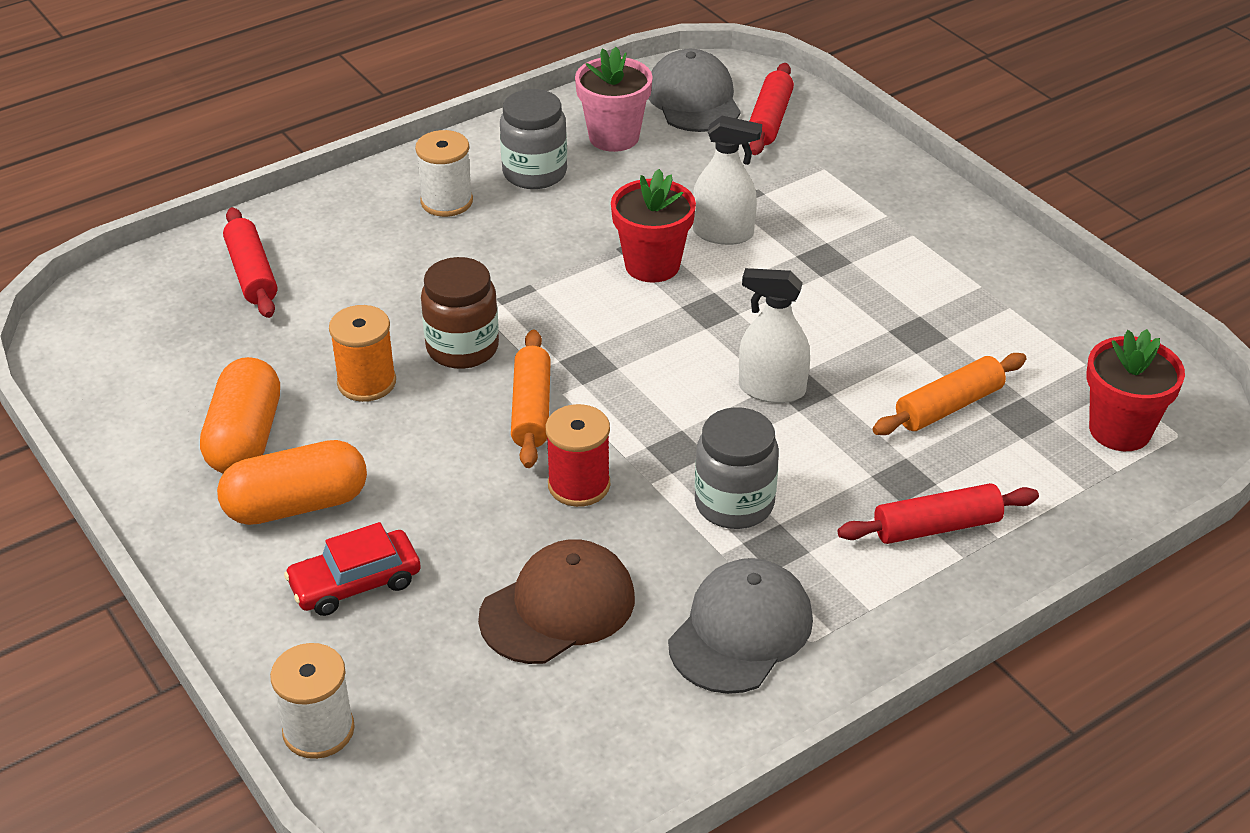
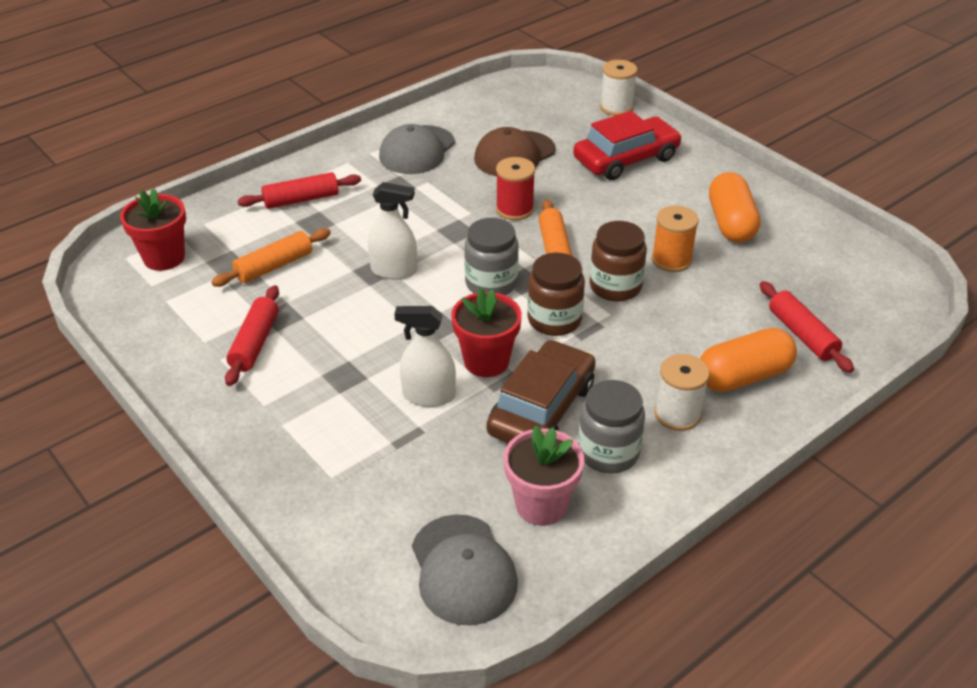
camera: 175 degrees right, 0 degrees up
(296, 505) = (678, 191): orange capsule -> orange capsule (743, 376)
(355, 583) = (626, 159): red car -> red car, size x1.54
(557, 308) = (554, 320): none -> brown jar
(596, 214) = (542, 409): none -> brown car
(734, 503) = (420, 205): grey jar -> grey jar (491, 283)
(769, 120) = (381, 541): red rolling pin -> red rolling pin (255, 343)

